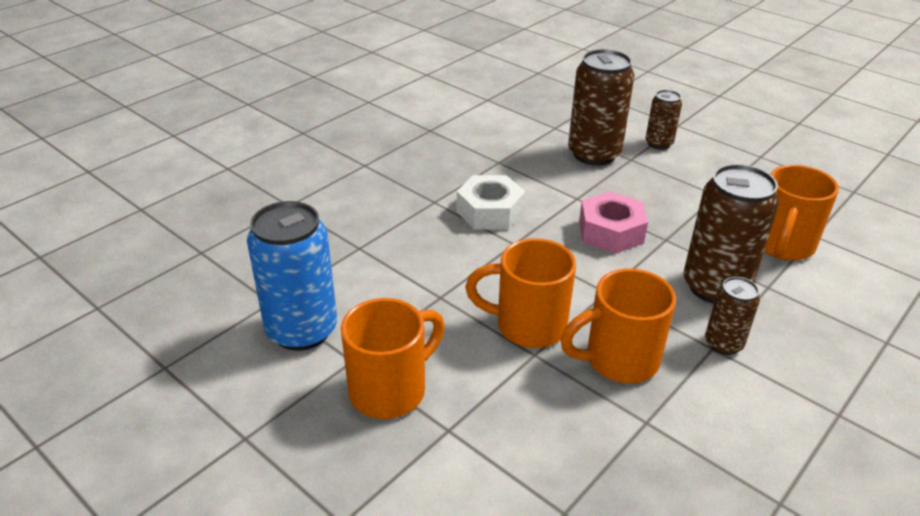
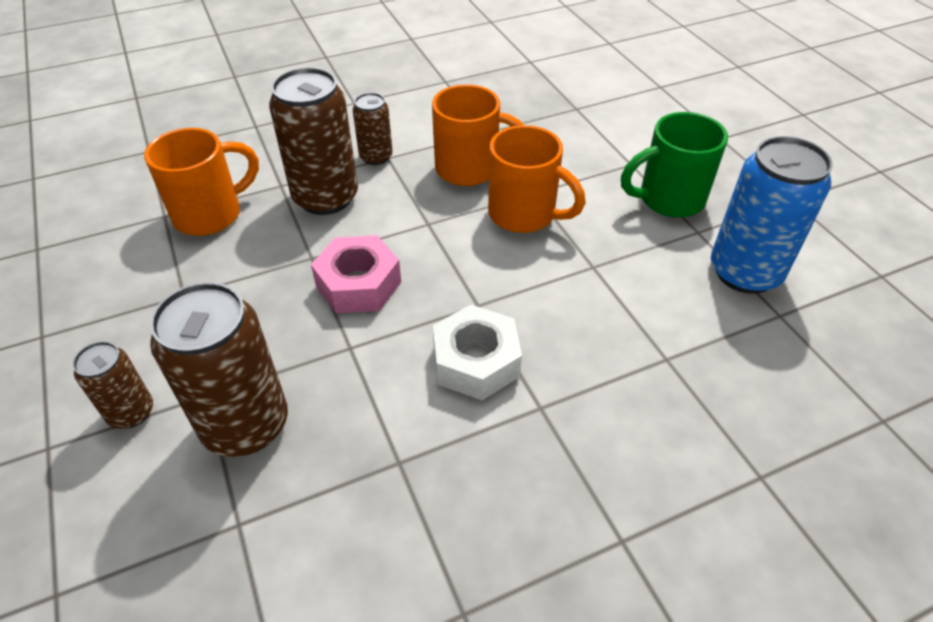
camera: 155 degrees left, 10 degrees up
(390, 390) = (668, 199): orange mug -> green mug

